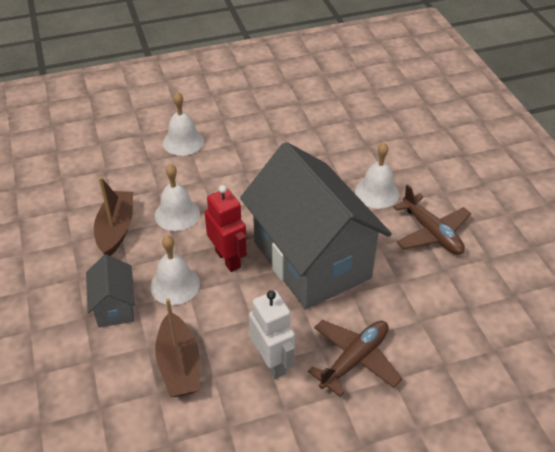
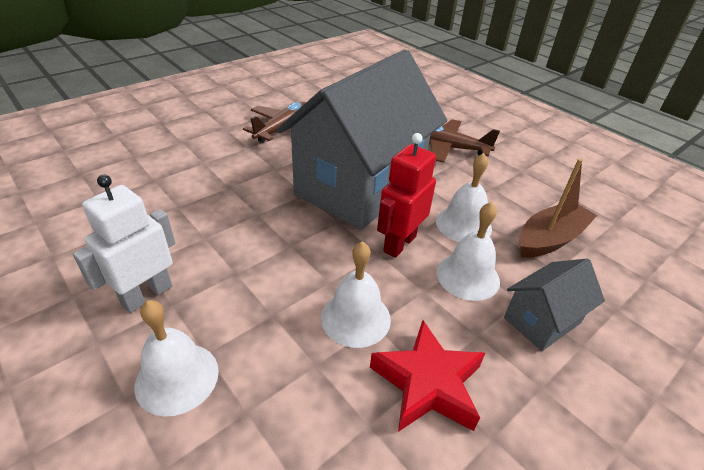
camera: 115 degrees left, 5 degrees down
(116, 229) = (427, 383): brown boat -> red star
(272, 362) = (490, 185): white robot -> white robot (147, 295)
(377, 192) = (240, 163): white bell -> white bell (463, 224)

